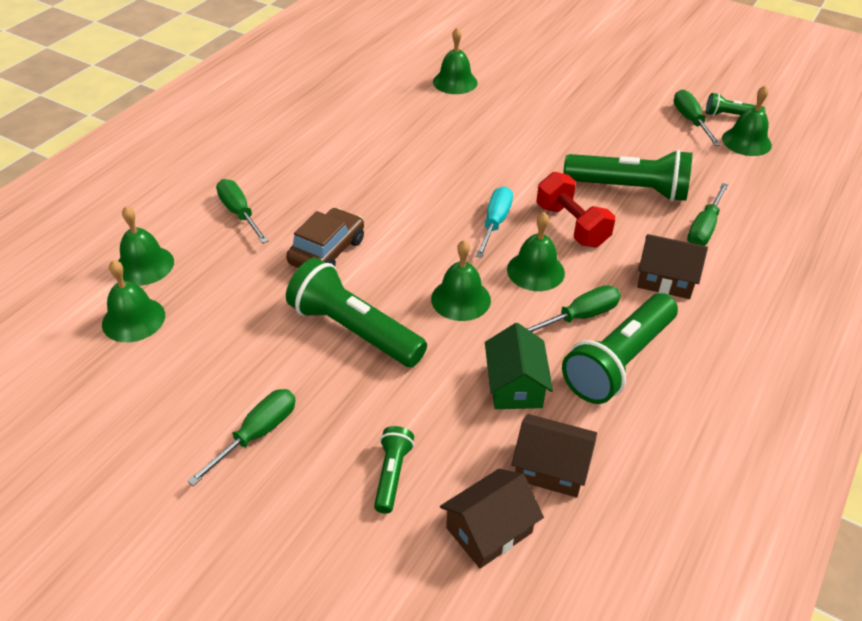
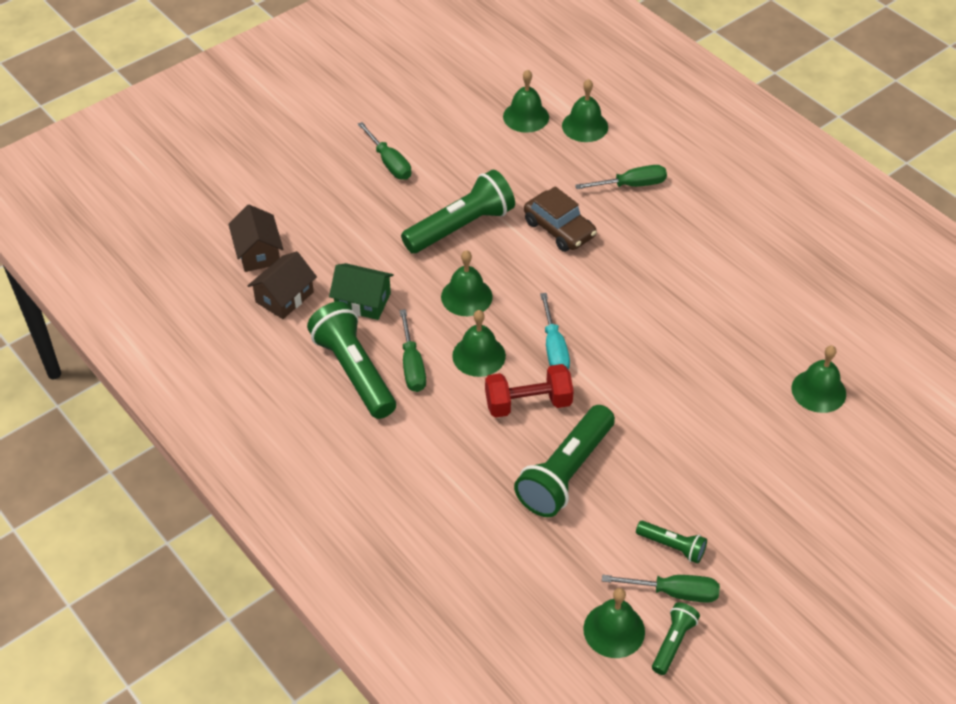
camera: 110 degrees right, 5 degrees up
(392, 475) = (323, 218): green flashlight -> green flashlight (672, 546)
(495, 223) = (554, 348): turquoise screwdriver -> turquoise screwdriver turned 45 degrees clockwise
(665, 279) = (427, 444): brown house -> none
(704, 228) = (482, 508): green screwdriver -> none

